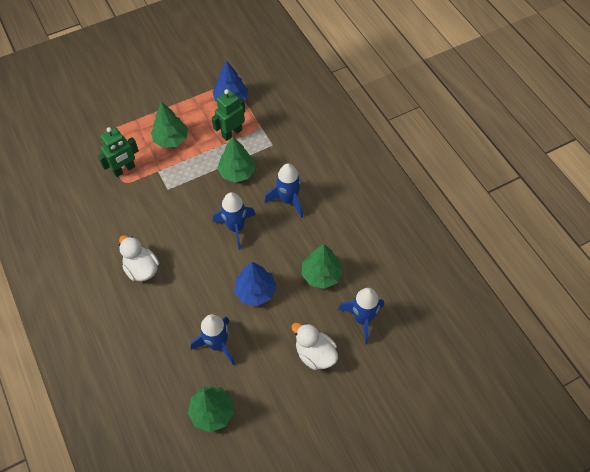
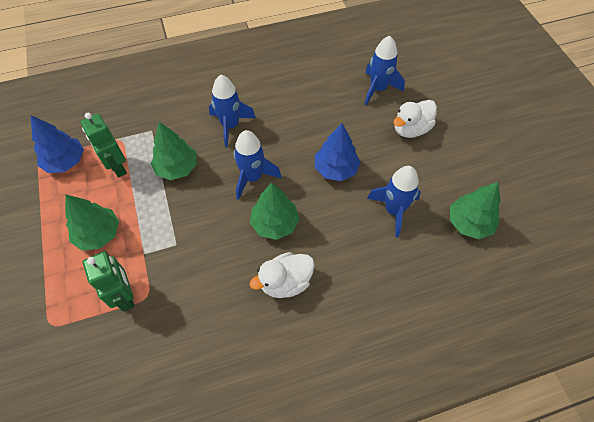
camera: 80 degrees left, 0 degrees up
(321, 274) = (326, 112): green tree -> green tree (275, 223)

